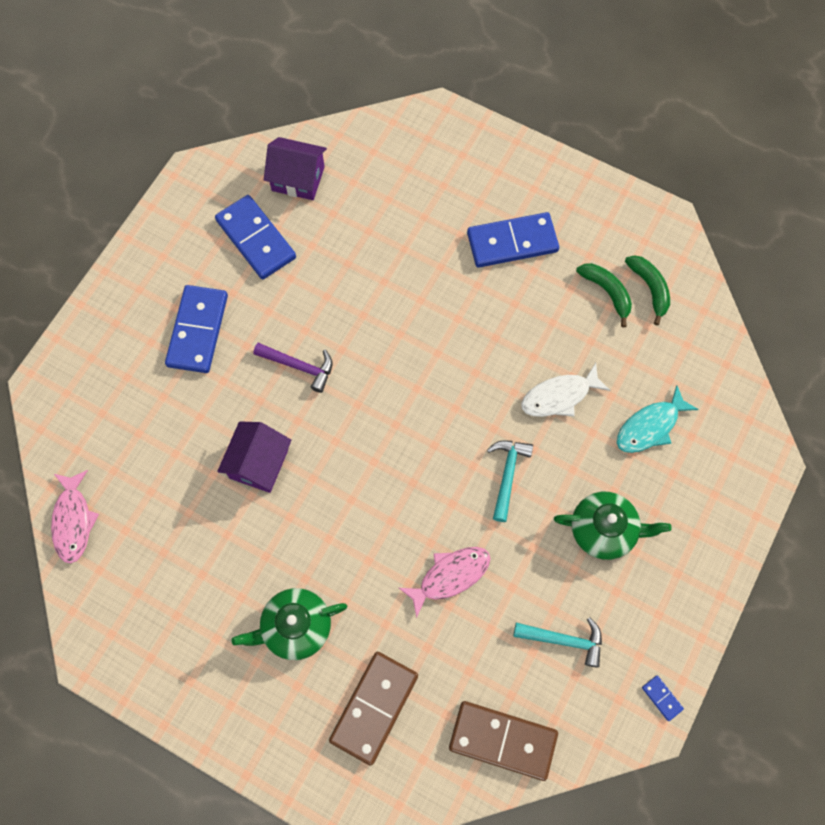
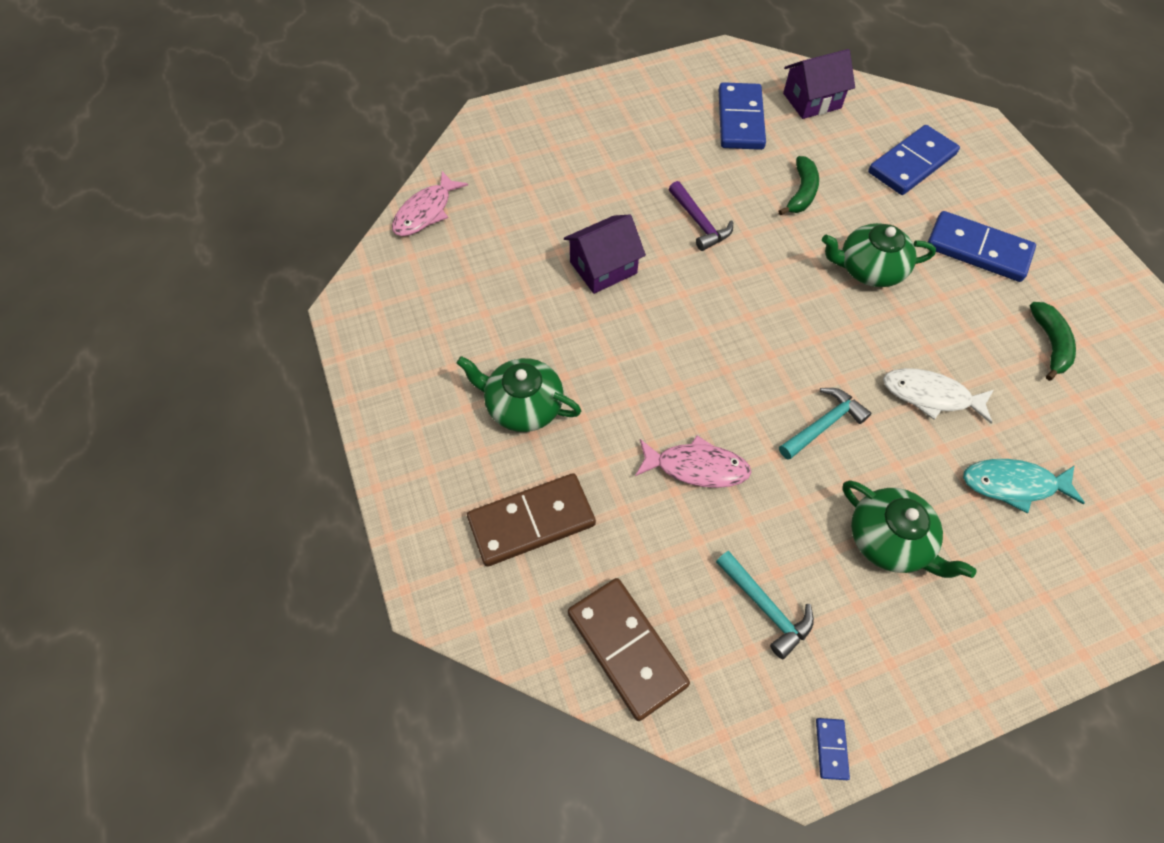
camera: 40 degrees right, 10 degrees down
(197, 330) = (638, 150): blue domino -> blue domino (911, 163)
(298, 178) = (812, 101): purple house -> purple house turned 75 degrees counterclockwise
(450, 317) = (869, 269): none -> green teapot
(649, 288) = (1102, 369): green banana -> green banana (801, 193)

